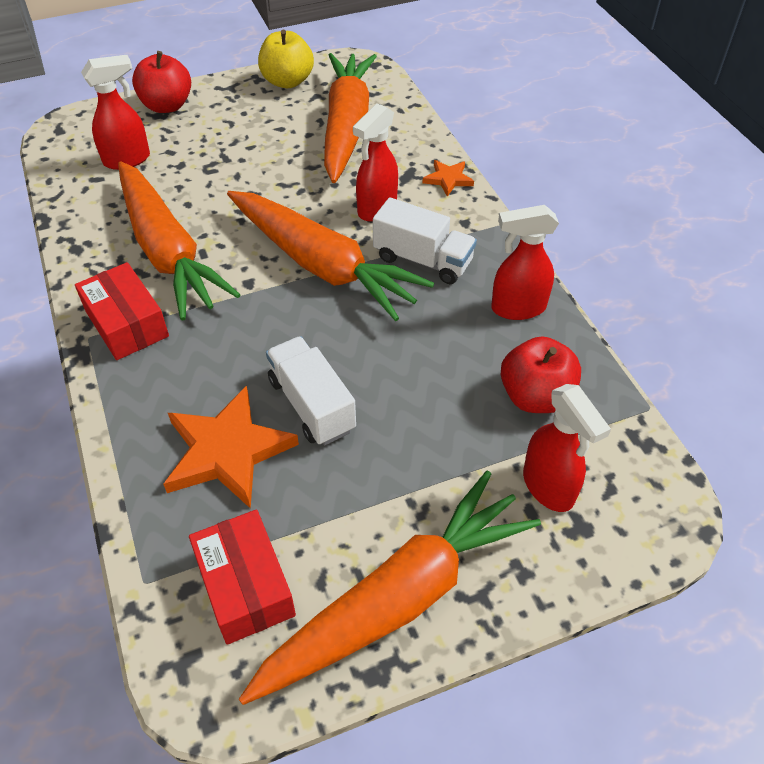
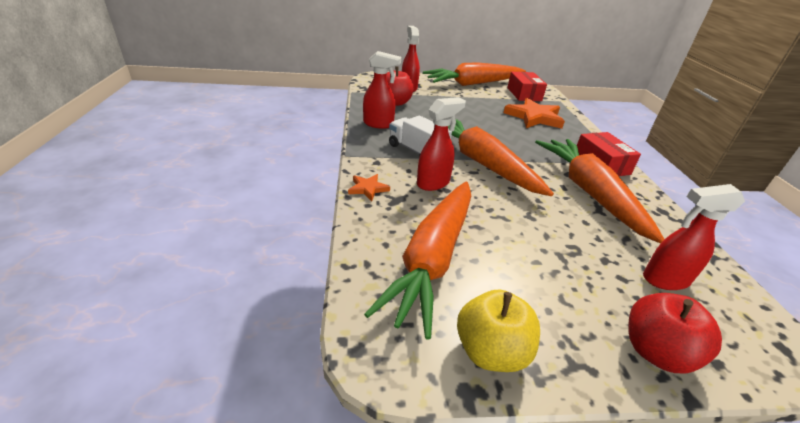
camera: 165 degrees left, 15 degrees down
(311, 405) = (496, 120): white truck -> none

